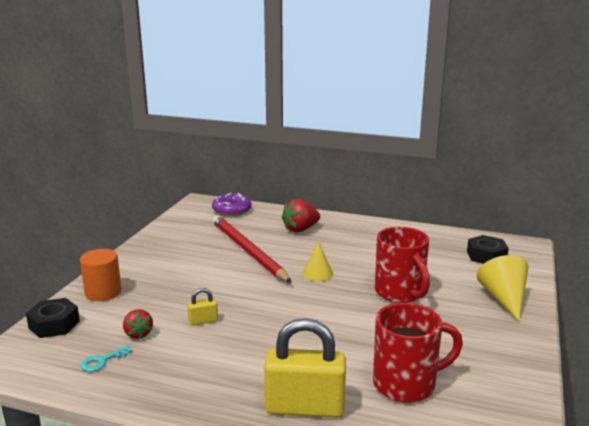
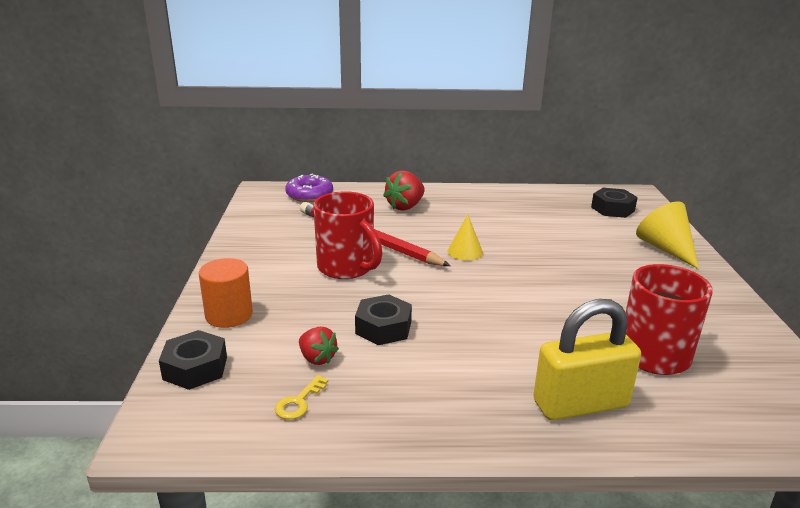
camera: 20 degrees left, 5 degrees up
(102, 361) = (299, 402): turquoise key -> yellow key
(203, 321) = (383, 327): yellow padlock -> black nut
(400, 293) = (566, 259): red mug -> red mug (347, 268)

